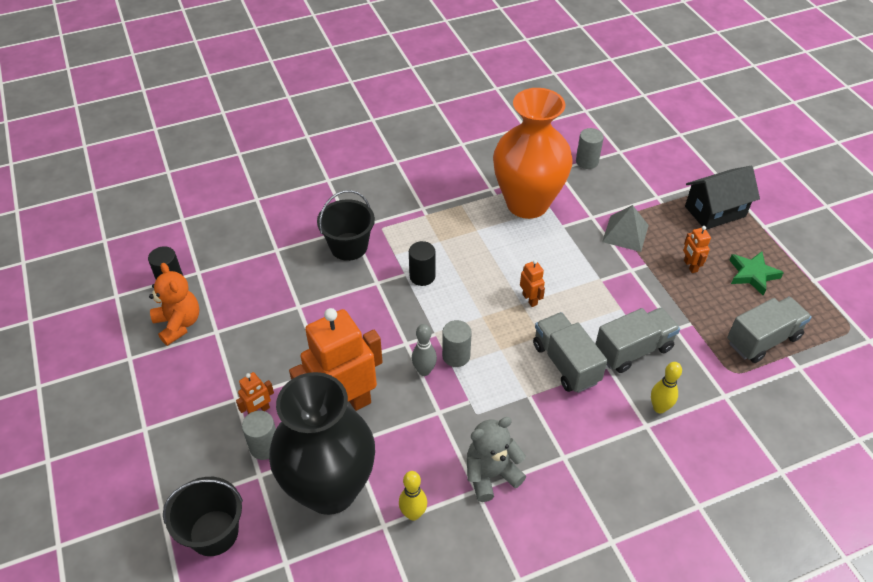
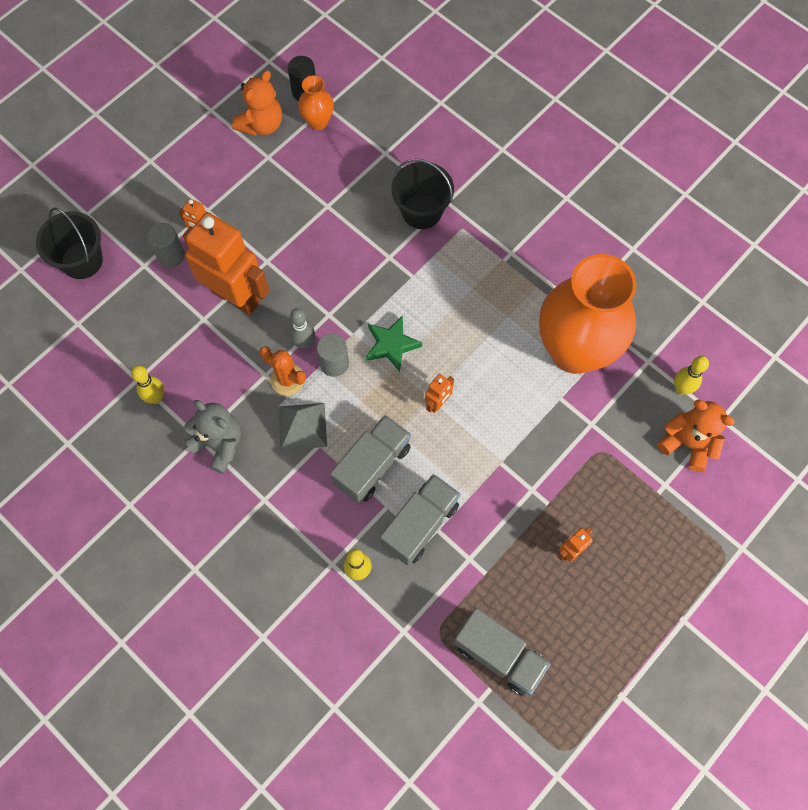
camera: 65 degrees right, 20 degrees up
(209, 283) = (318, 122): none -> orange vase
(330, 489) = (153, 324): black vase -> none
(422, 276) = (417, 293): black cylinder -> none
(452, 396) = (287, 379): none -> orange cactus
(587, 161) = (681, 388): grey cylinder -> yellow bowling pin
(625, 233) = (584, 467): grey pyramid -> grey pyramid (302, 426)
(630, 174) = (687, 443): none -> orange teddy bear
(633, 350) = (420, 524): grey truck -> grey truck turned 90 degrees counterclockwise
(715, 211) = (677, 556): black house -> none
(752, 274) = (593, 623): green star -> green star (391, 345)

